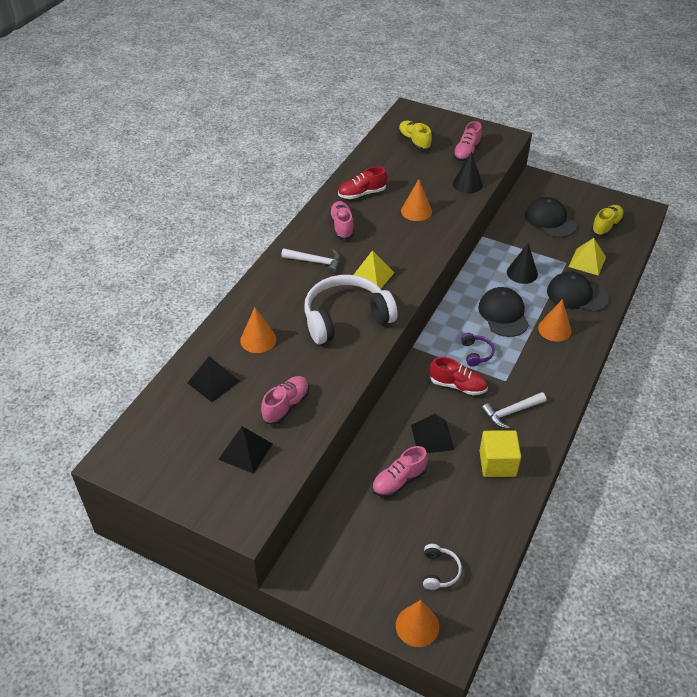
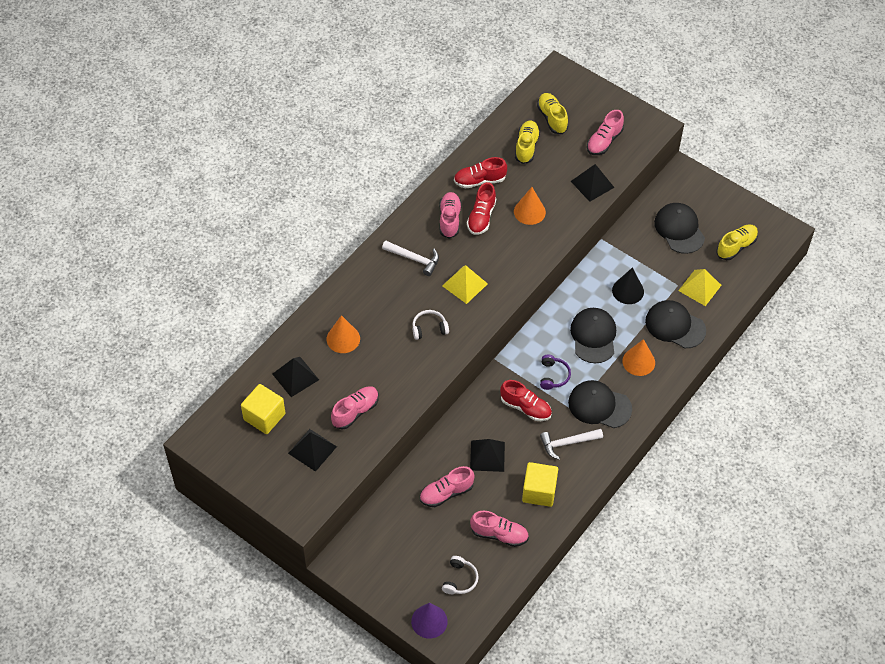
camera: 10 degrees right, 10 degrees up
(185, 426) = (264, 416): none -> yellow cube
(346, 318) = (429, 328): white headphones -> white headphones, size x0.43
(372, 221) = (481, 217): none -> red shoe
(398, 164) = (526, 147): none -> yellow shoe
(417, 626) = (429, 621): orange cone -> purple cone
(467, 184) = (592, 184): black cone -> black pyramid
(469, 514) = (499, 534): none -> pink shoe
(531, 373) = (599, 405): none -> black cap

